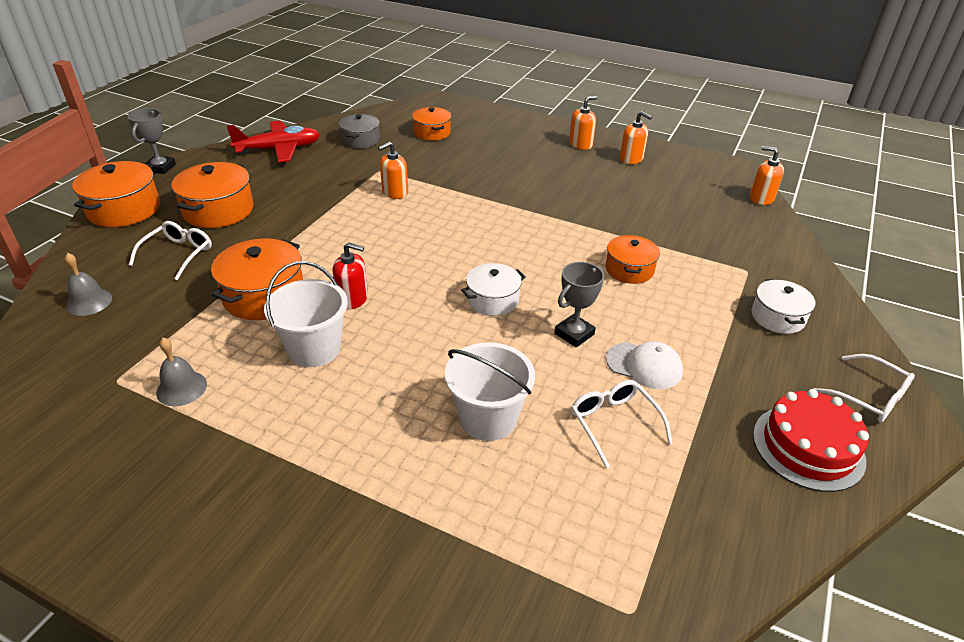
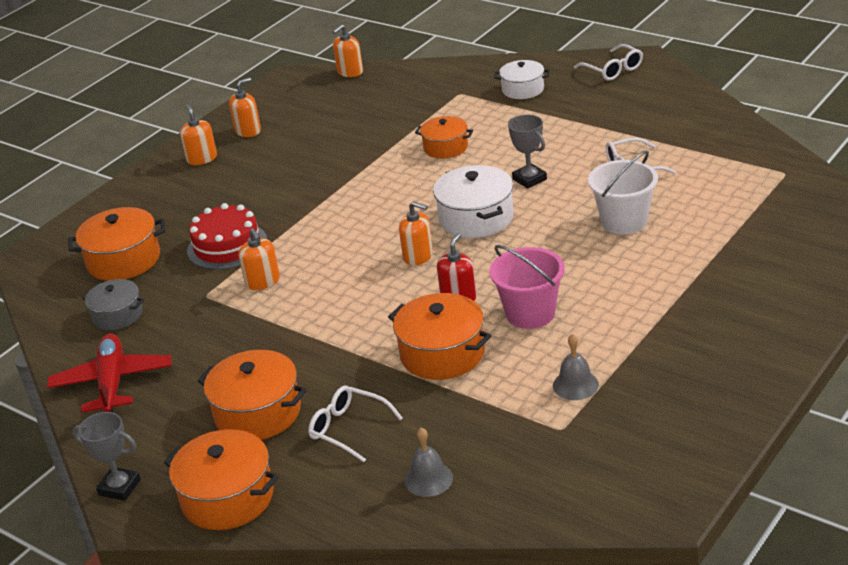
camera: 75 degrees left, 5 degrees down
(314, 349) = (530, 313): white bucket -> pink bucket
(425, 269) = (418, 256): none -> orange soap dispenser
(432, 133) = (123, 260): orange pot -> orange pot, size x1.55
(493, 300) = (476, 218): white pot -> white pot, size x1.55
(644, 365) = (572, 151): white cap -> none
(808, 447) = (657, 98): red cake -> red cake (227, 246)
(869, 397) = (613, 70): white glasses -> white glasses turned 90 degrees clockwise

